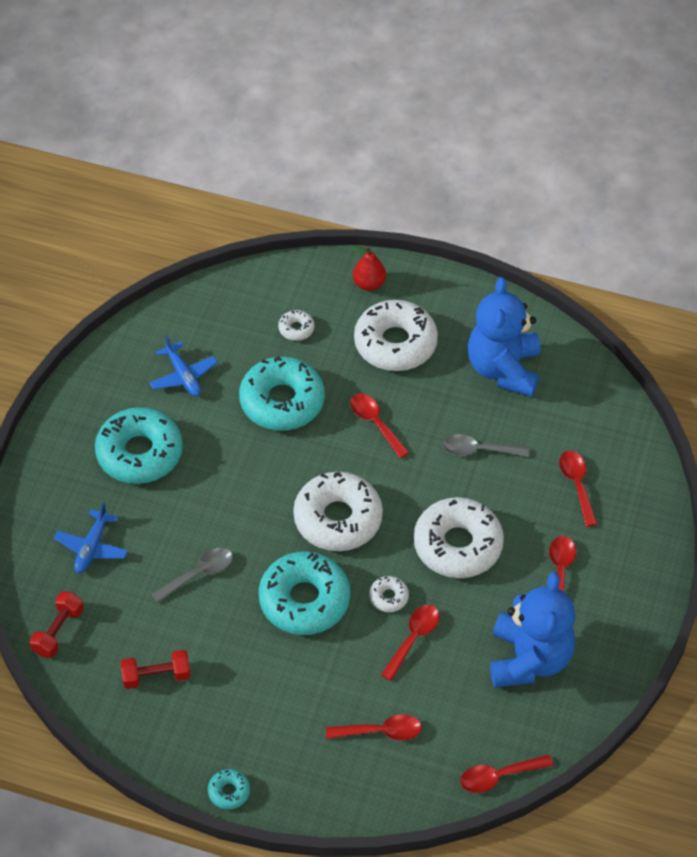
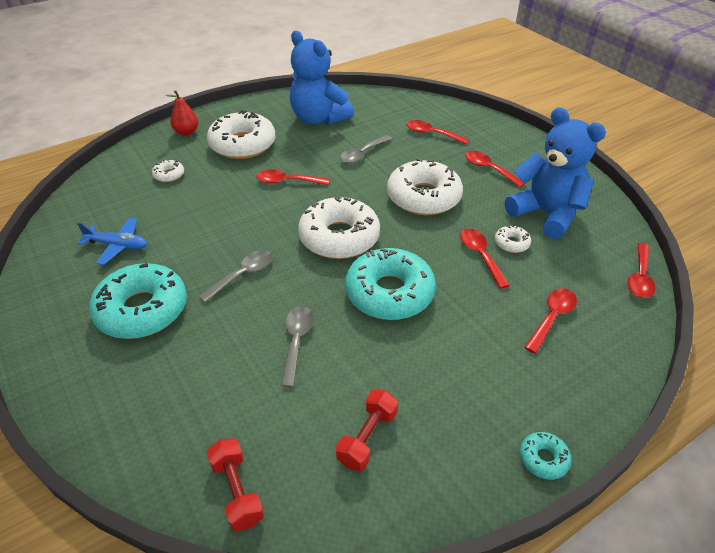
camera: 50 degrees left, 10 degrees down
(92, 547) = (183, 400): blue plane -> none
(231, 486) = (243, 275): none -> grey spoon
(282, 401) = (212, 211): turquoise donut -> none
(388, 597) = (432, 249): white donut -> white donut (511, 243)

